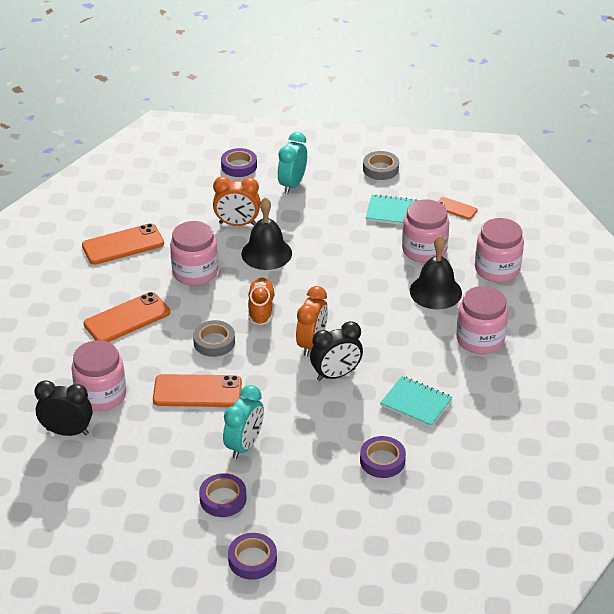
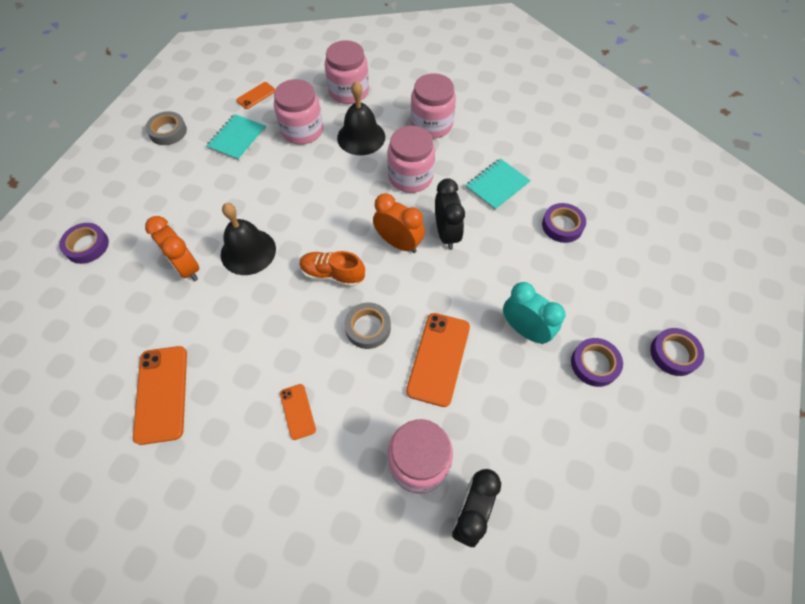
camera: 75 degrees left, 20 degrees up
(127, 318) = (297, 411): orange phone -> orange phone, size x0.54
(195, 272) = (248, 324): pink jar -> pink jar (410, 177)
(237, 224) = (186, 268): orange clock -> orange clock turned 120 degrees clockwise
(292, 184) = (149, 205): turquoise clock -> none

